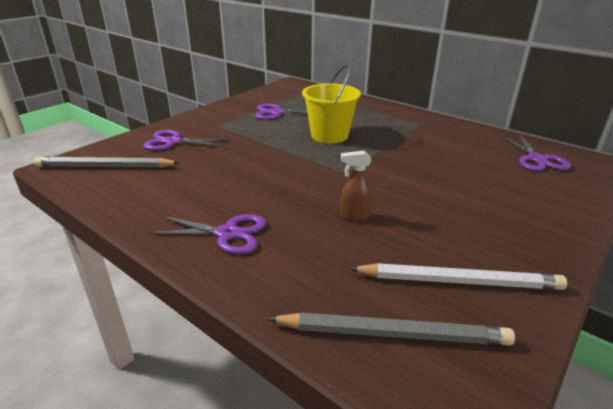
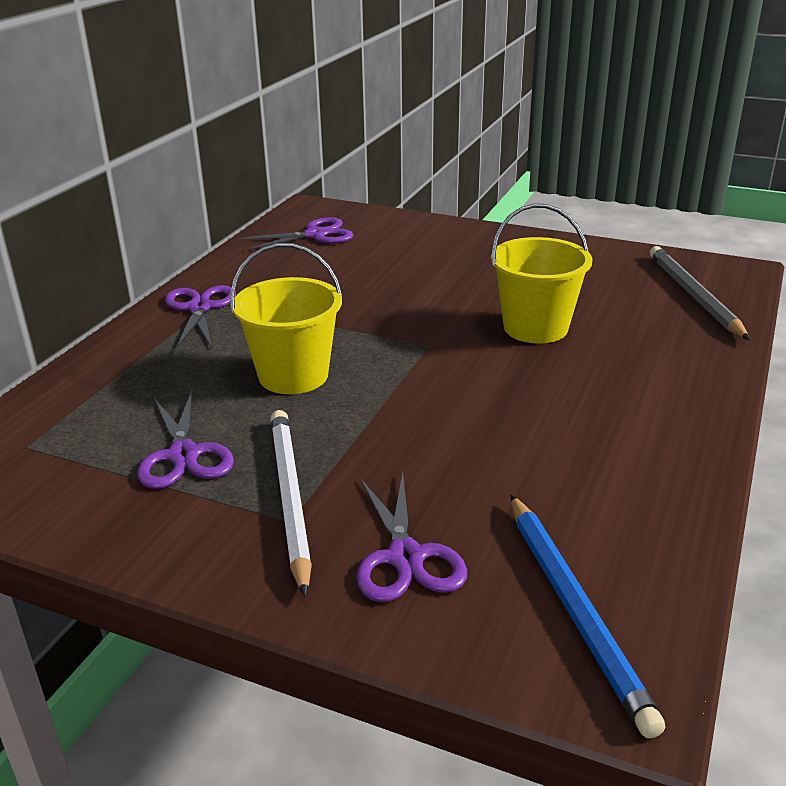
camera: 105 degrees left, 0 degrees up
(105, 166) = (574, 609): grey pencil -> blue pencil
(227, 234) = (647, 401): purple scissors -> purple scissors (200, 308)
(354, 216) = (535, 327): brown spray bottle -> yellow bucket
(458, 281) = (600, 274): white pencil -> white pencil (290, 498)

